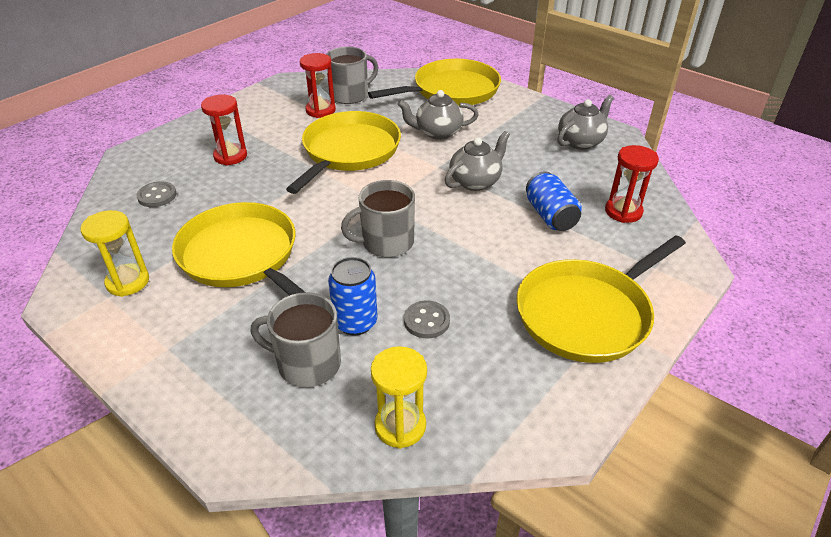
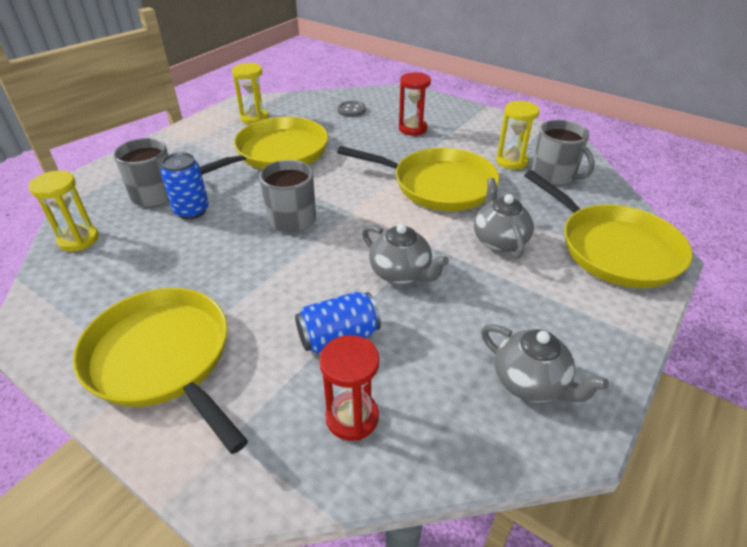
camera: 85 degrees right, 0 degrees up
(320, 110) = (511, 161): red hourglass -> yellow hourglass
(426, 321) = (183, 247): grey button -> none

